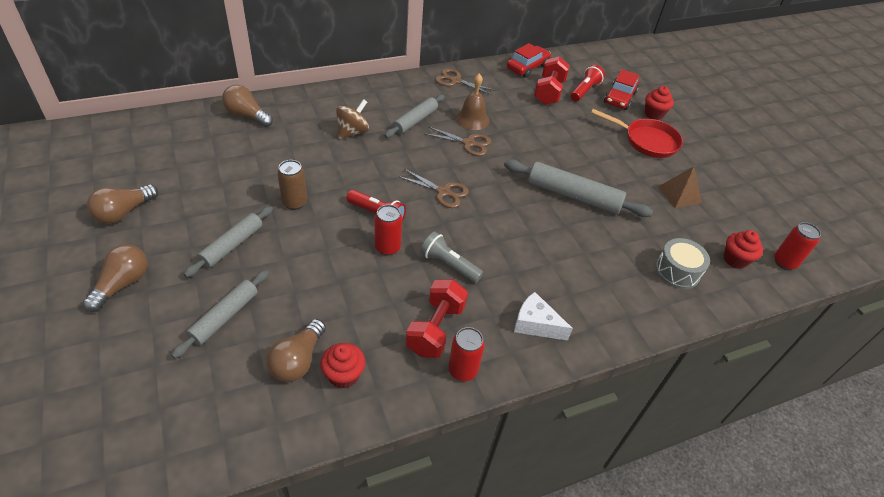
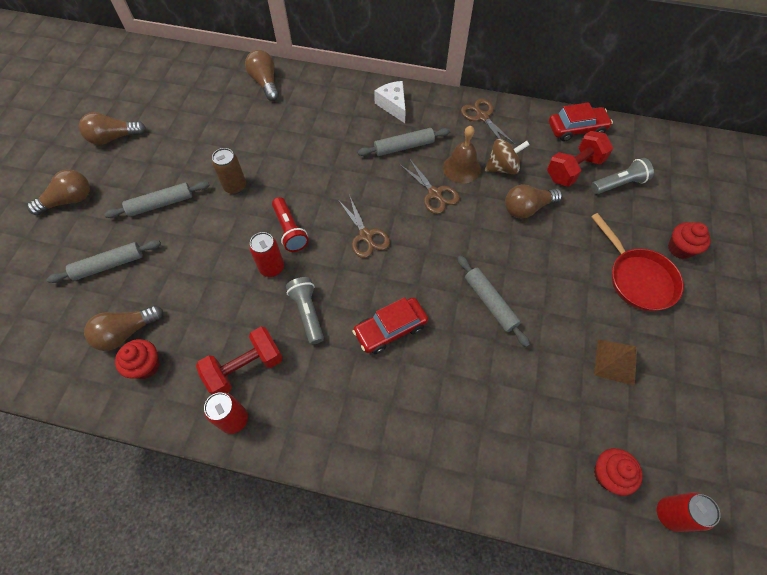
camera: 40 degrees right, 15 degrees up
(352, 132) = (338, 135): brown spinning top -> brown spinning top (502, 167)
(535, 324) = (331, 416): white cheese -> white cheese (393, 105)
(541, 127) = (527, 208): none -> brown light bulb
(573, 196) = (490, 303): grey rolling pin -> grey rolling pin, size x0.66
(584, 91) = (619, 184): red flashlight -> grey flashlight
(619, 98) = (655, 210): red car -> red car (390, 329)
(677, 271) = (525, 447): grey drum -> none

